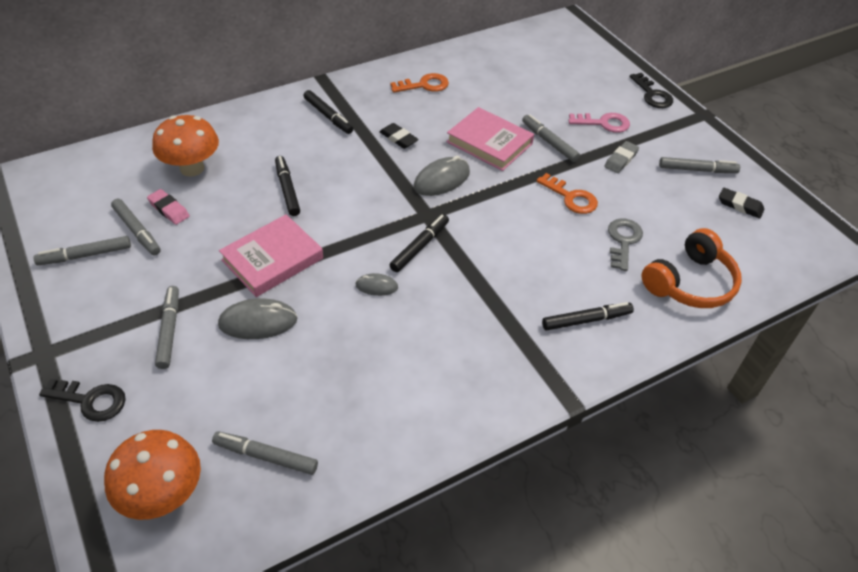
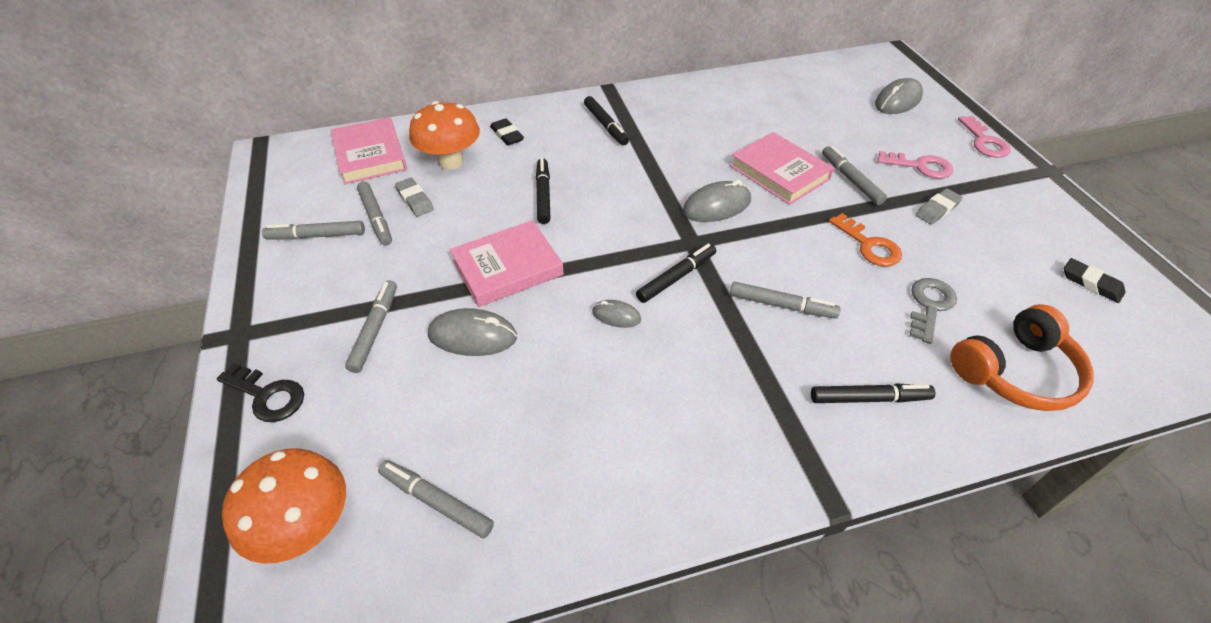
camera: 15 degrees right, 0 degrees up
(111, 171) = (370, 155): none -> pink book
(169, 209) = (415, 200): pink eraser -> grey eraser
(398, 138) = (677, 156): black eraser -> black eraser (507, 135)
(424, 85) = (716, 105): orange key -> none
(579, 64) = (898, 101): none -> grey mouse
(652, 95) = (984, 141): black key -> pink key
(697, 170) = (1035, 233): grey marker -> grey marker (782, 305)

